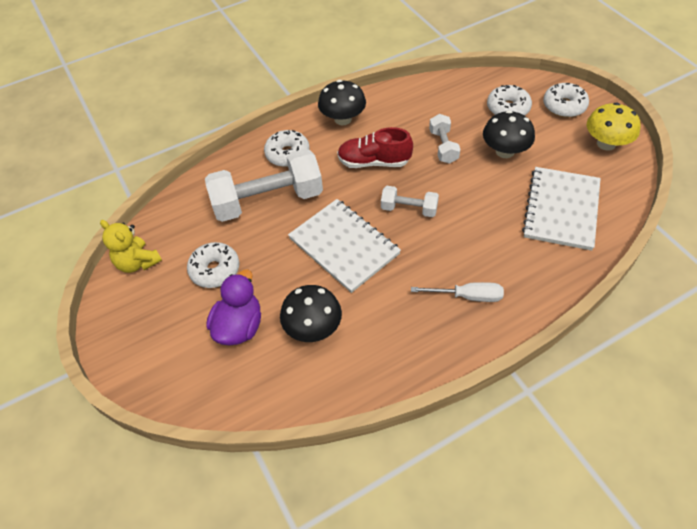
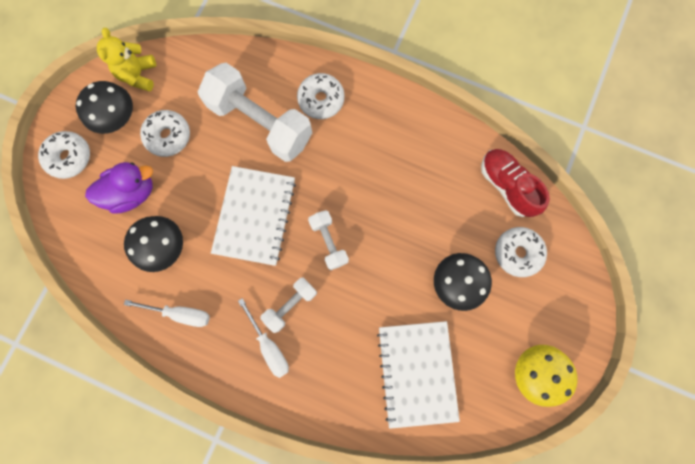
camera: 50 degrees right, 25 degrees up
(343, 119) = (395, 115): black mushroom -> black mushroom (118, 118)
(374, 162) = (362, 177): red shoe -> red shoe (506, 186)
(385, 349) = (180, 313): none -> white screwdriver
(443, 146) = (423, 224): white dumbbell -> white dumbbell (290, 305)
(561, 209) = (417, 372): white notebook -> white notebook turned 75 degrees counterclockwise
(564, 106) = (559, 304): white donut -> white donut (70, 157)

